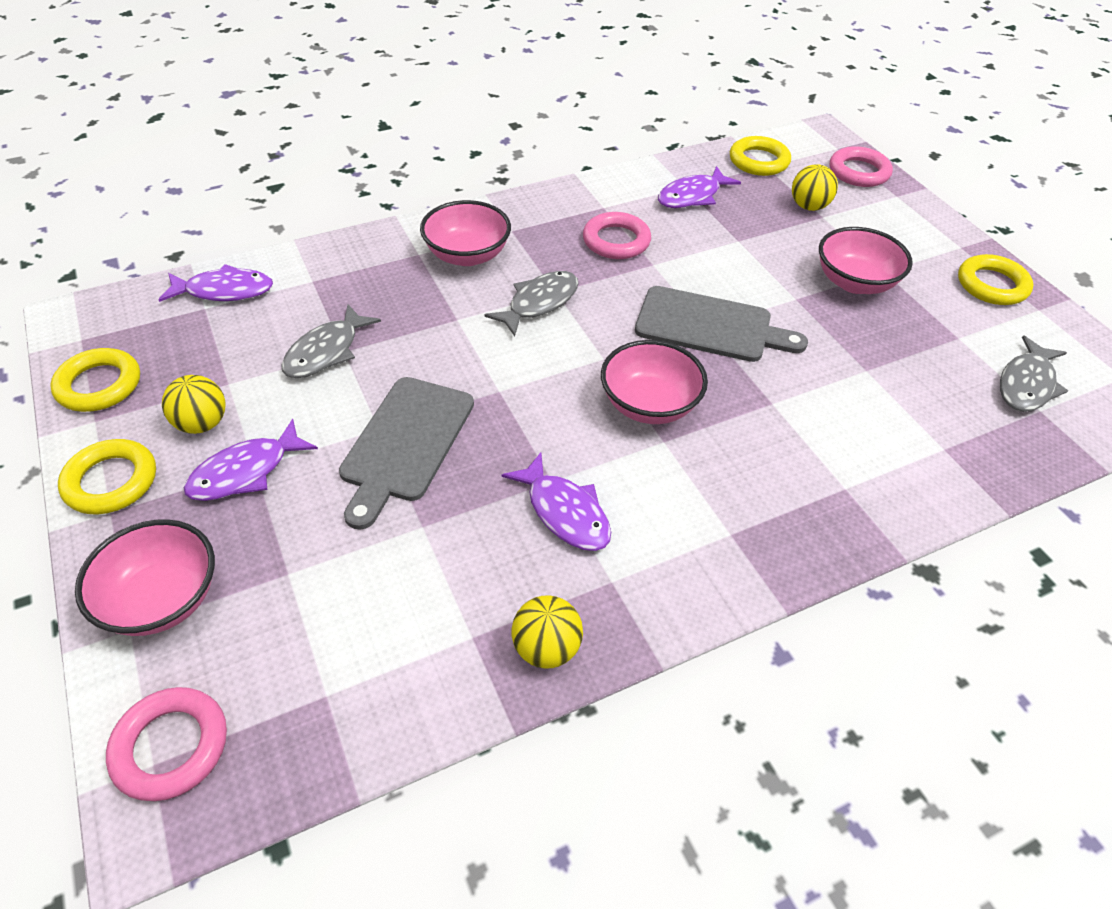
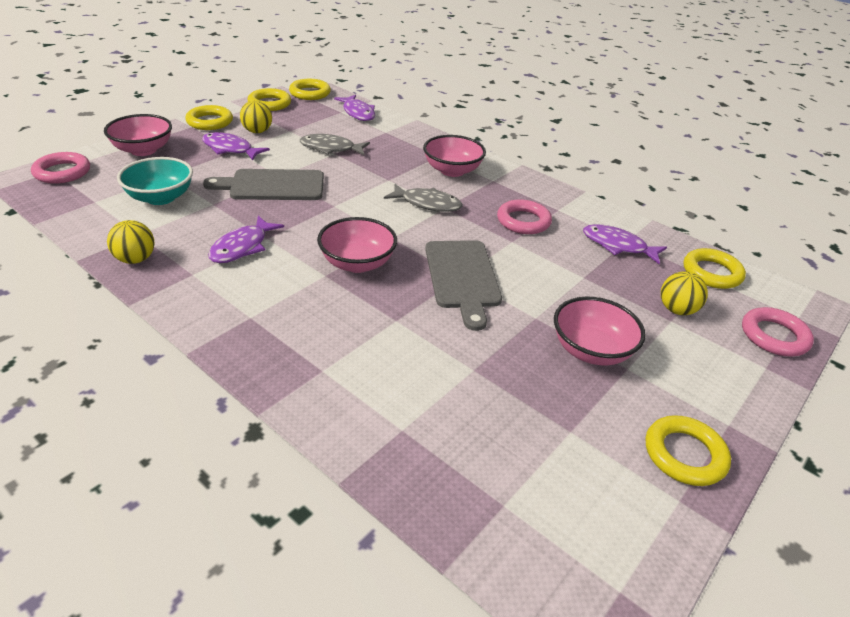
camera: 65 degrees right, 10 degrees down
(99, 325) = (310, 93): none -> yellow ring
(366, 593) = (160, 197): none -> turquoise bowl
(1026, 384) = (537, 491): grey fish -> none

